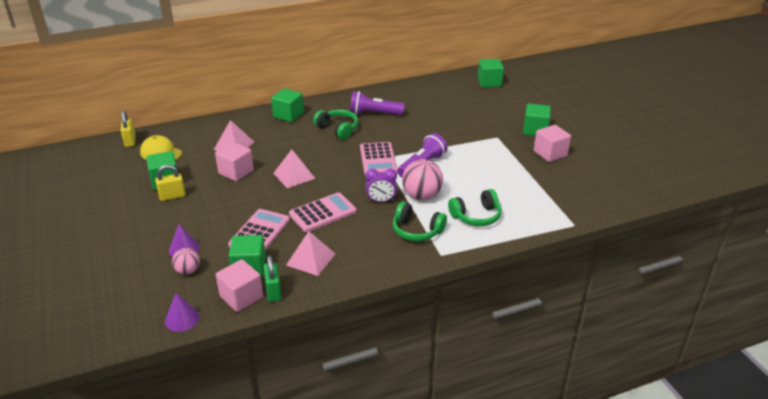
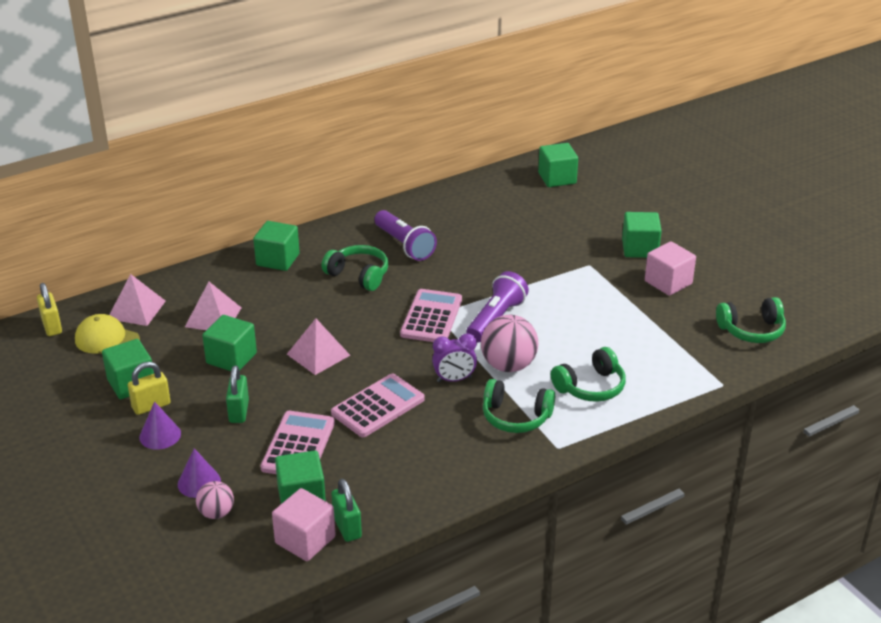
camera: 10 degrees left, 0 degrees up
(182, 319) = (234, 581): purple cone -> purple cone (160, 435)
(228, 206) = (239, 412): none -> green padlock
(236, 172) = (231, 358): pink cube -> green cube
(310, 259) = (383, 475): pink pyramid -> pink pyramid (136, 310)
(374, 114) = (404, 245): purple flashlight -> purple flashlight turned 120 degrees counterclockwise
(378, 159) = (431, 317): pink calculator -> pink calculator turned 150 degrees counterclockwise
(604, 190) = (751, 330): none -> green headphones

